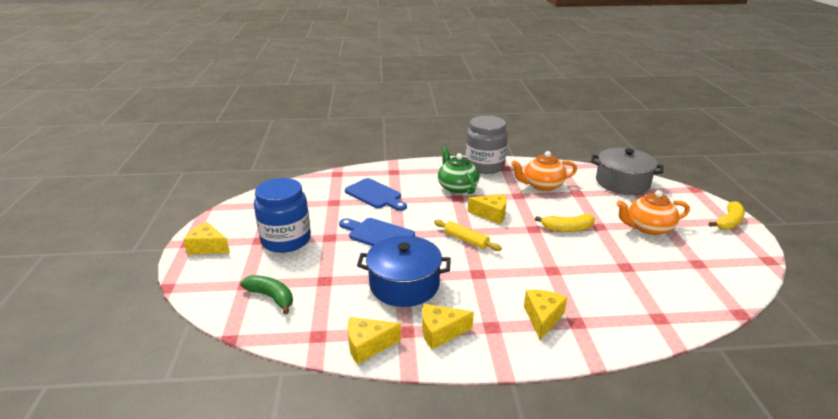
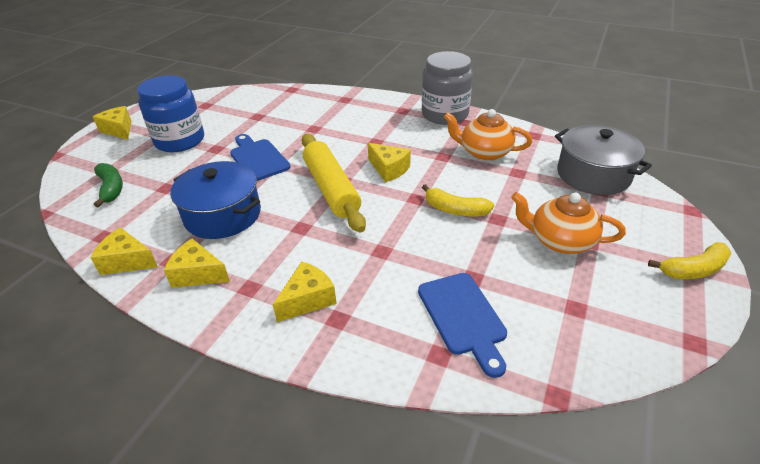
camera: 30 degrees right, 10 degrees up
(375, 195) = (301, 118): blue cutting board -> blue cutting board (463, 317)
(457, 187) = (388, 131): green teapot -> none
(466, 240) = (331, 189): yellow rolling pin -> yellow rolling pin, size x1.87

